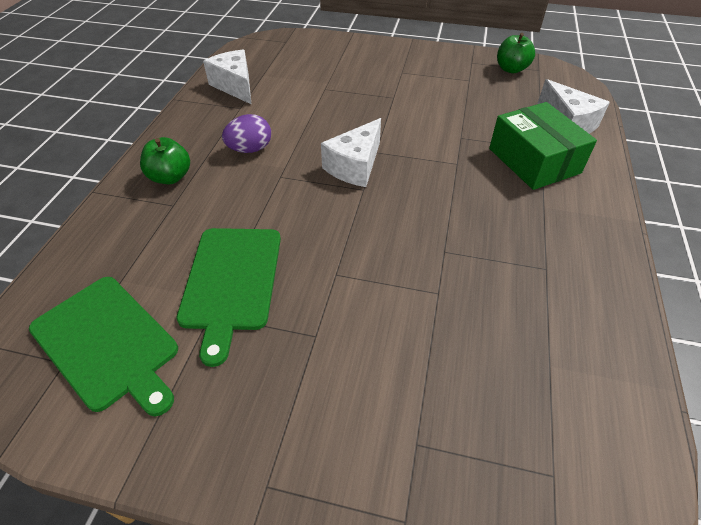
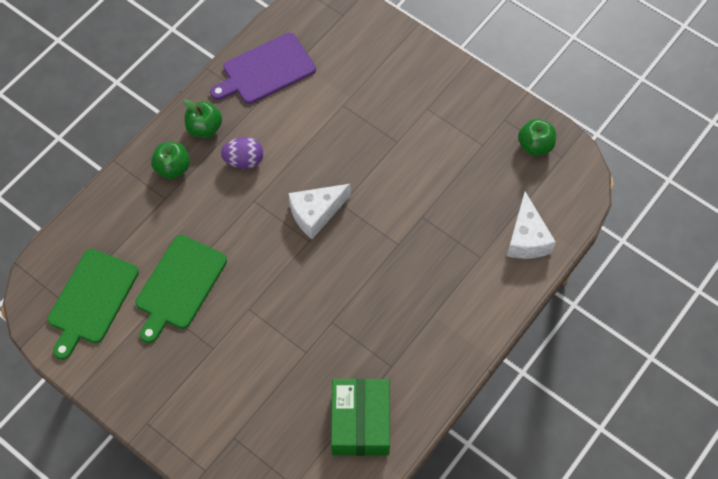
camera: 25 degrees right, 15 degrees up
(107, 343) = (91, 300): green cutting board -> green cutting board turned 45 degrees clockwise
(192, 138) = (204, 128): none -> green apple
(235, 86) = (266, 70): white cheese -> purple cutting board
(534, 161) = (462, 267): green box -> green box (360, 422)

